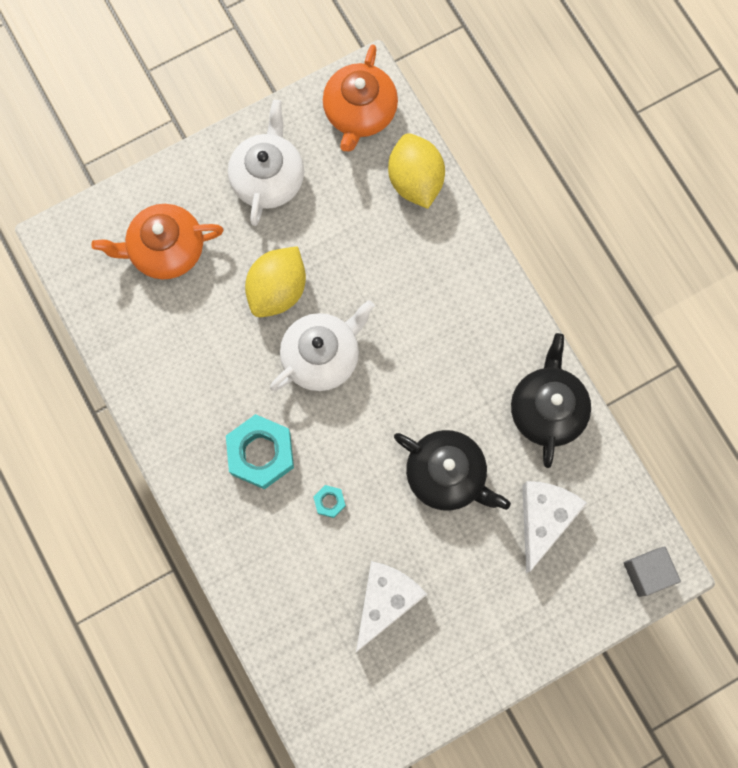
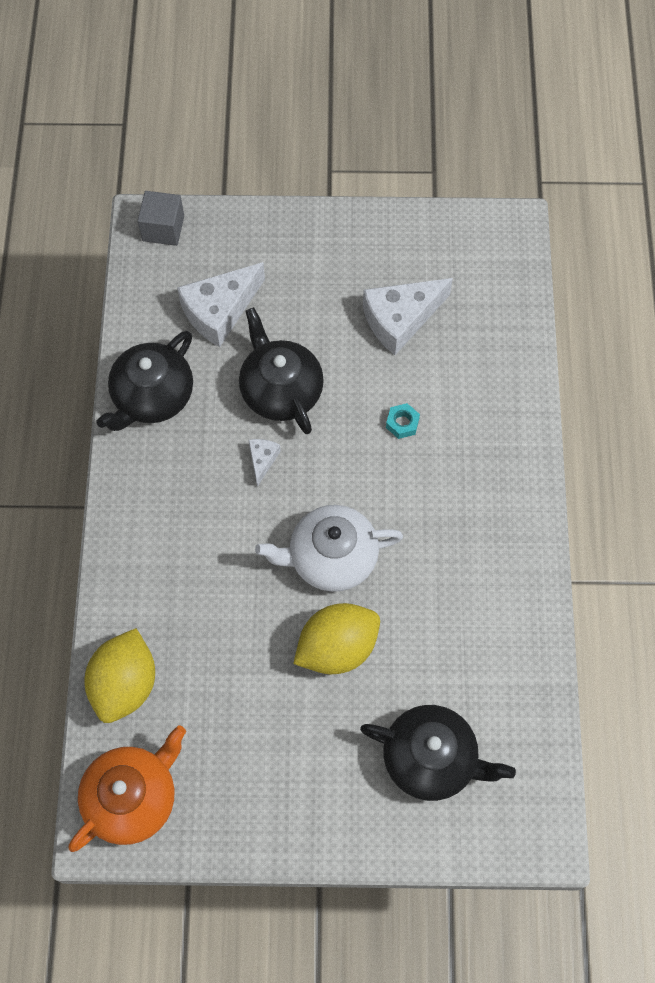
camera: 150 degrees left, 10 degrees down
(165, 249) = (431, 758): orange teapot -> black teapot
(261, 453) = (443, 499): turquoise nut -> none
(268, 178) = (276, 778): white teapot -> none
(423, 405) = (262, 460): none -> white cheese

